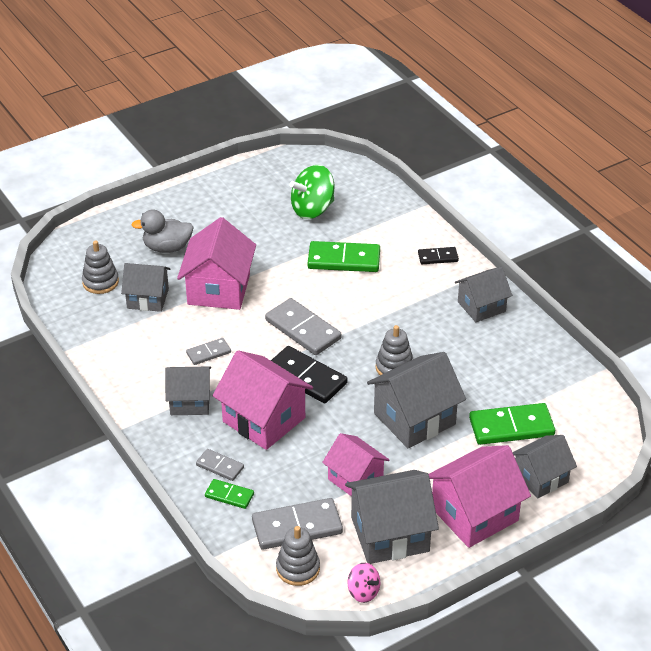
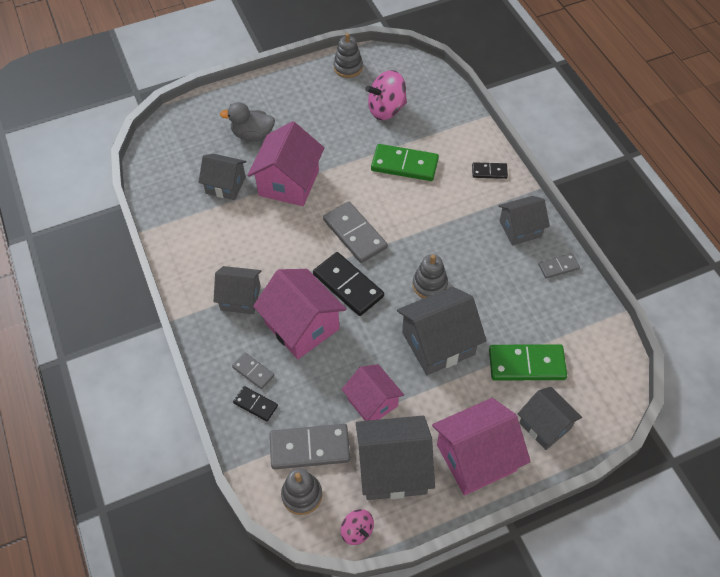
camera: 10 degrees right, 15 degrees up
(100, 282) = (189, 163): grey stacking toy -> grey stacking toy (348, 67)
(208, 353) = (267, 248): grey domino -> grey domino (558, 267)
(229, 495) = (255, 404): green domino -> black domino
(312, 209) = (386, 109): green spinning top -> pink spinning top
(540, 478) = (545, 425): grey house -> grey house turned 75 degrees clockwise

